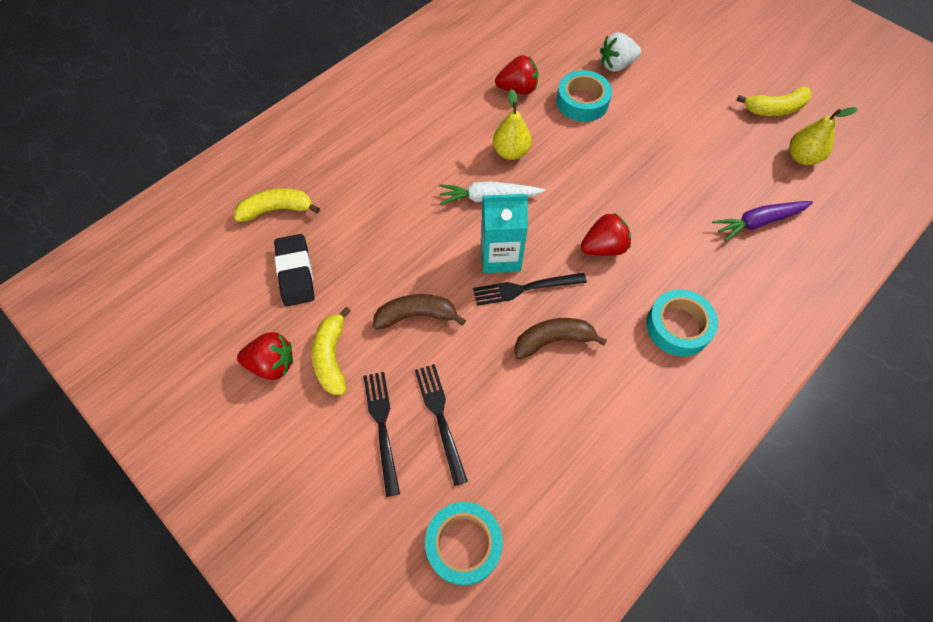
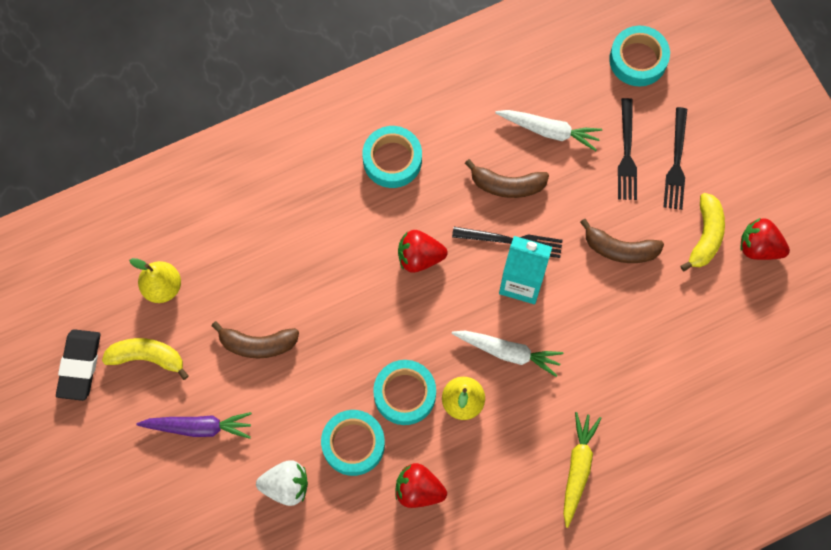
camera: 160 degrees left, 10 degrees up
(277, 210) = (729, 413): yellow banana -> none
(295, 272) = (723, 332): black eraser -> black eraser (79, 366)
(398, 136) = (577, 468): none -> yellow carrot
(534, 414) = (549, 131): none -> white carrot
(560, 143) = (404, 394): none -> turquoise tape
(697, 142) = (258, 344): none -> brown banana
(758, 222) = (257, 231): purple carrot -> purple carrot (198, 427)

